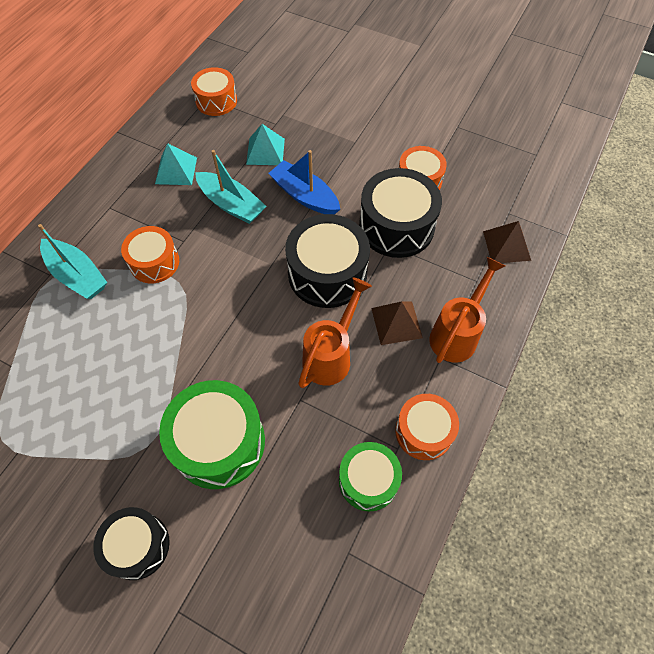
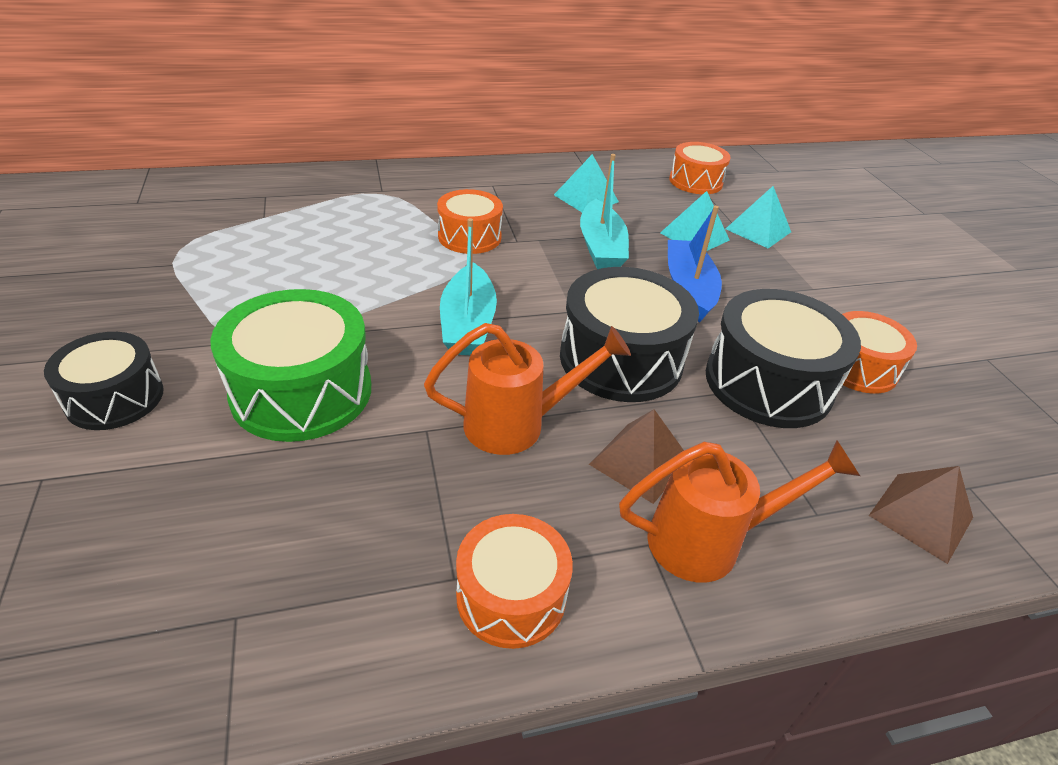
camera: 45 degrees right, 20 degrees down
(77, 275) = (399, 204): turquoise boat -> turquoise boat (468, 324)
(289, 117) = (758, 230): none -> turquoise pyramid
(368, 480) = (372, 572): green drum -> none

